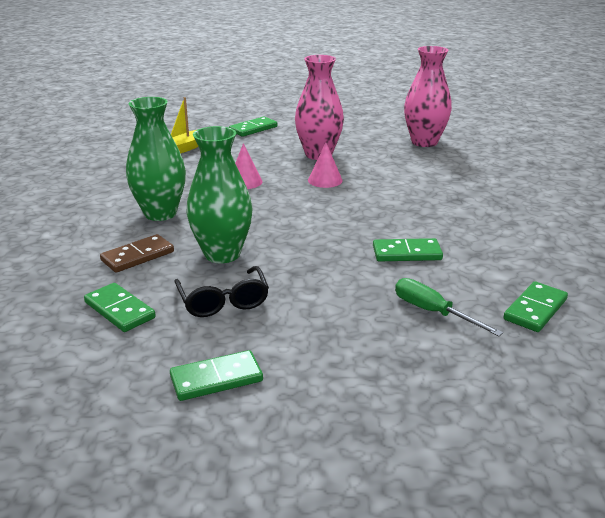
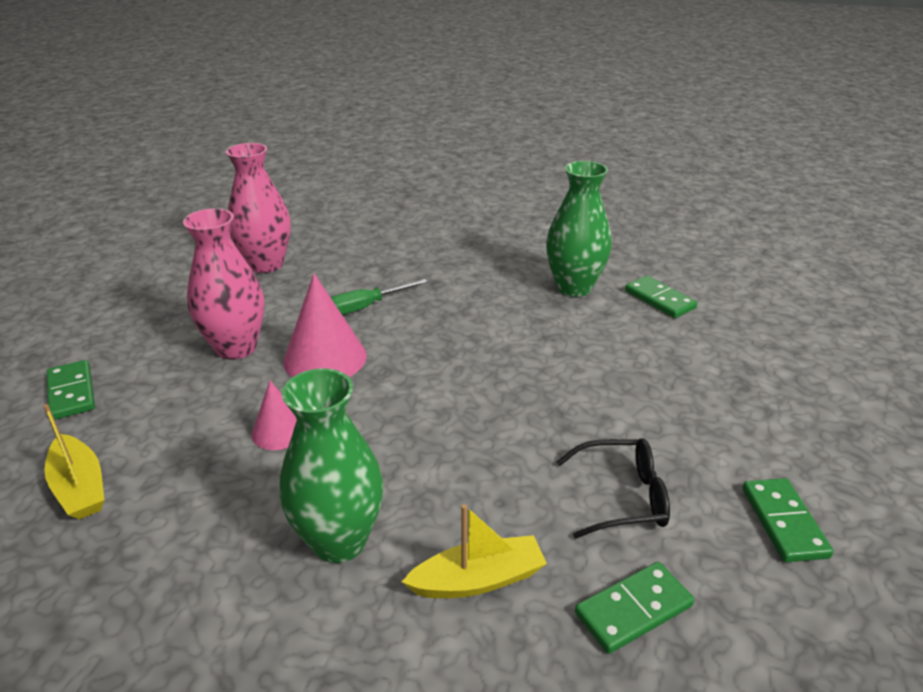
camera: 75 degrees left, 5 degrees up
(138, 256) = (478, 579): brown domino -> yellow boat
(222, 254) = (501, 483): green vase -> green vase (574, 288)
(325, 180) = (325, 358): pink cone -> pink cone, size x1.71
(407, 253) = (542, 340): green domino -> none
(433, 312) = (659, 352): green screwdriver -> green screwdriver (366, 307)

